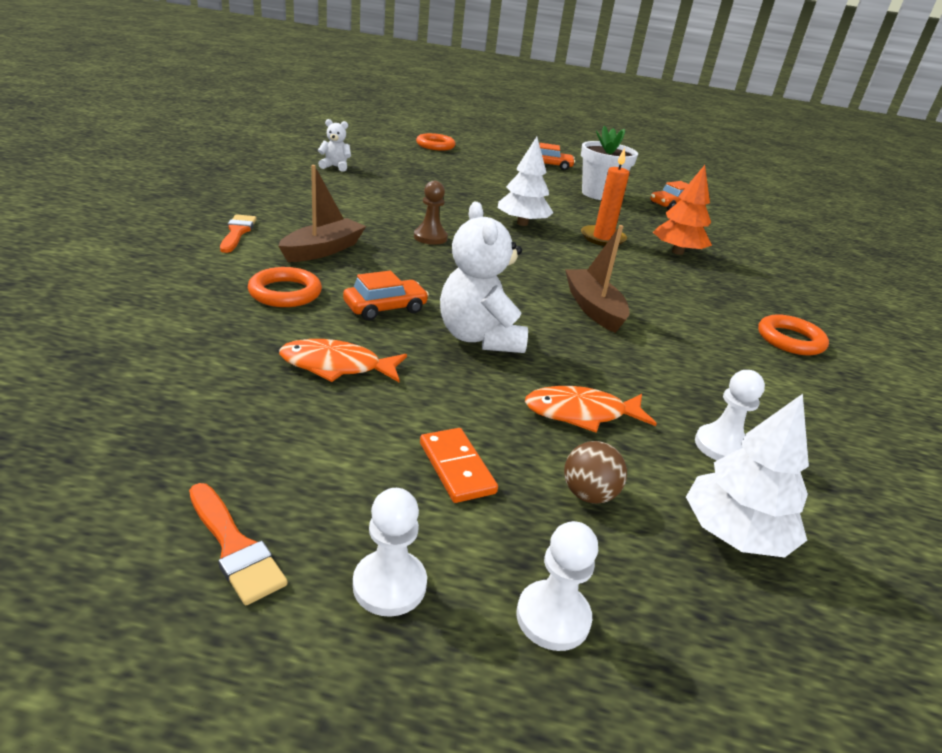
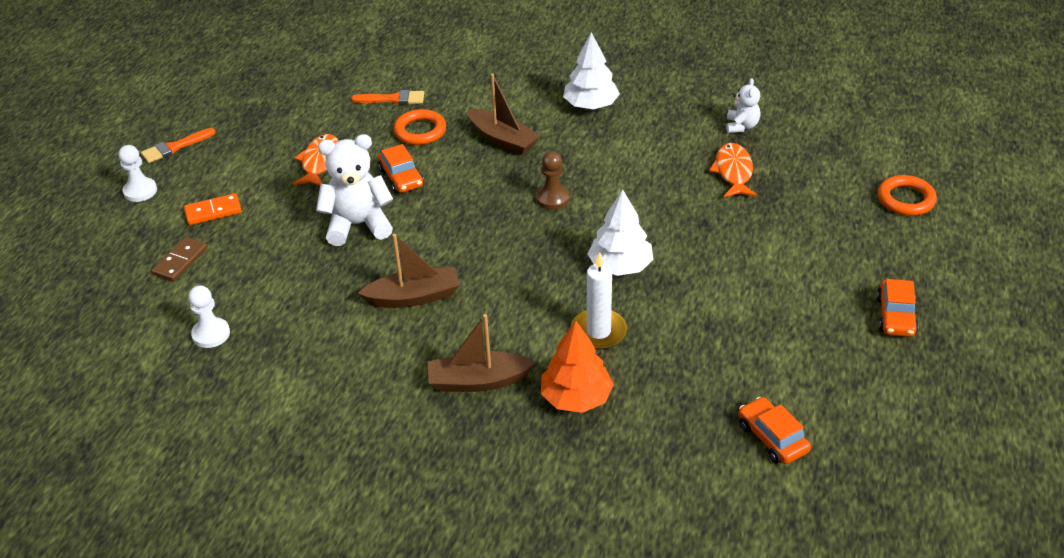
camera: 100 degrees right, 10 degrees up
(237, 232) = (526, 95): orange brush -> orange brush (393, 99)
(553, 617) = (106, 239): white pawn -> none
(581, 413) = (257, 268): orange fish -> orange fish (733, 172)
(588, 494) = (180, 261): brown ball -> brown domino
(599, 194) = (777, 356): white flower pot -> none
(602, 238) = (598, 332): orange candle -> white candle
(685, 285) = (478, 381): none -> brown boat
(734, 534) = (134, 317): white tree -> white tree (590, 105)
(790, 340) = (361, 437): orange ring -> none

